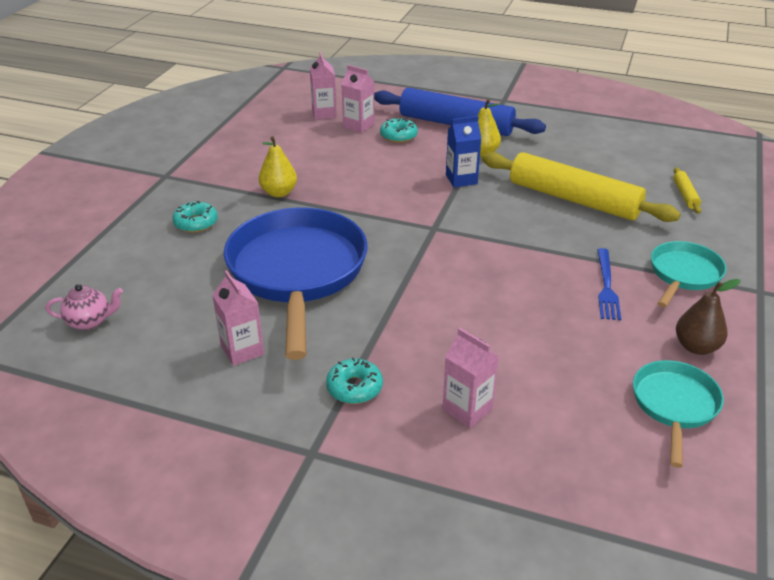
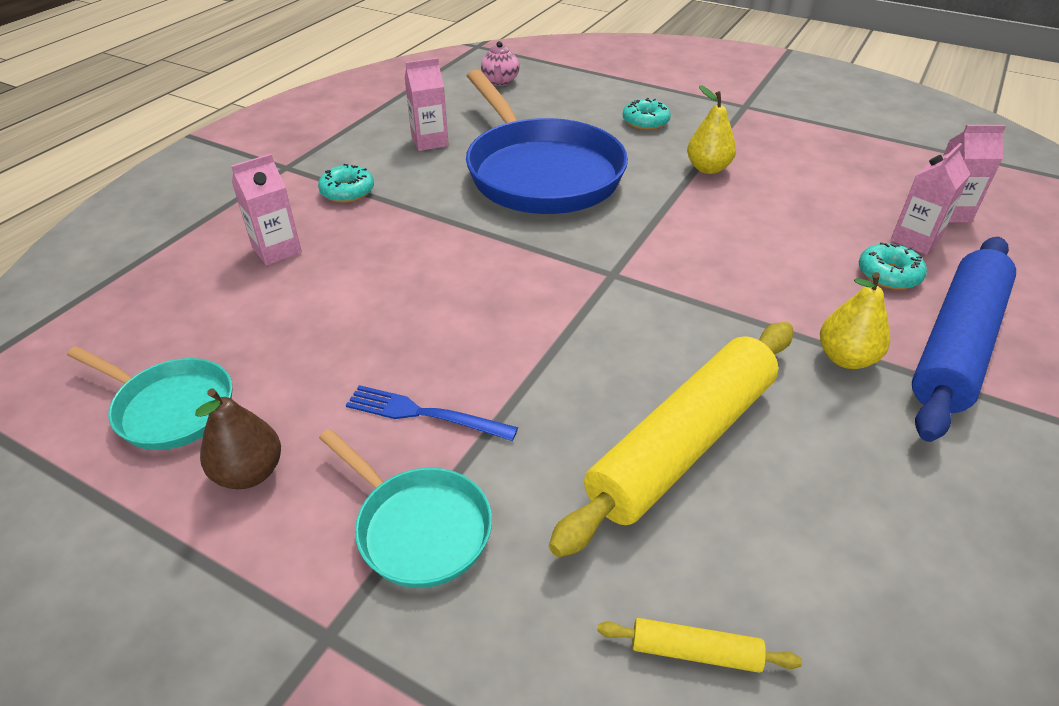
camera: 100 degrees right, 5 degrees up
(297, 272) = (540, 172): blue pan -> blue pan turned 60 degrees clockwise
(461, 179) = (748, 319): blue carton -> none

